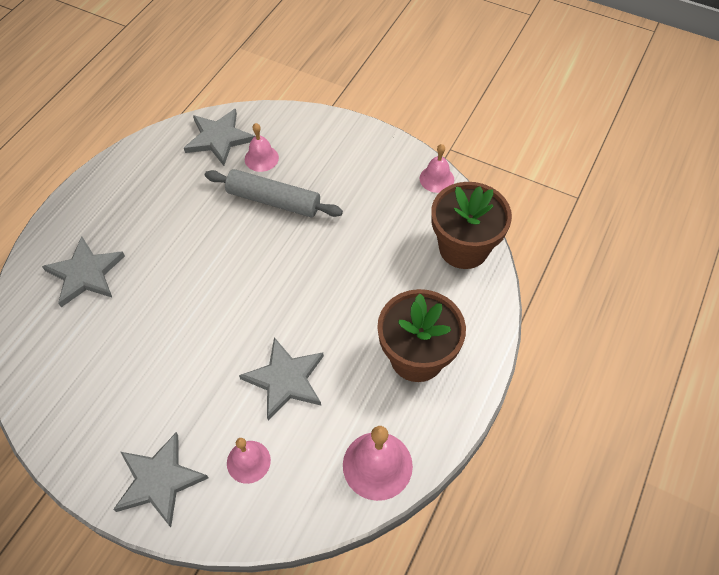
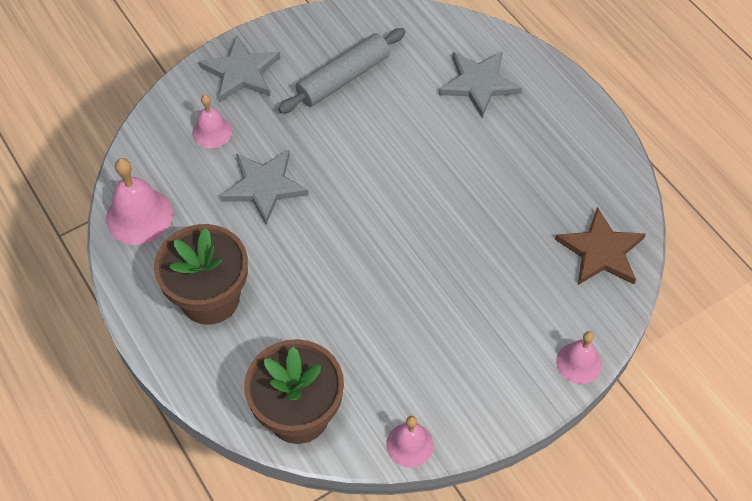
camera: 120 degrees right, 0 degrees up
(219, 138) = (601, 251): grey star -> brown star
(261, 158) = (546, 279): pink bell -> pink bell (579, 363)
(273, 201) = (477, 264): grey rolling pin -> grey rolling pin (343, 78)

